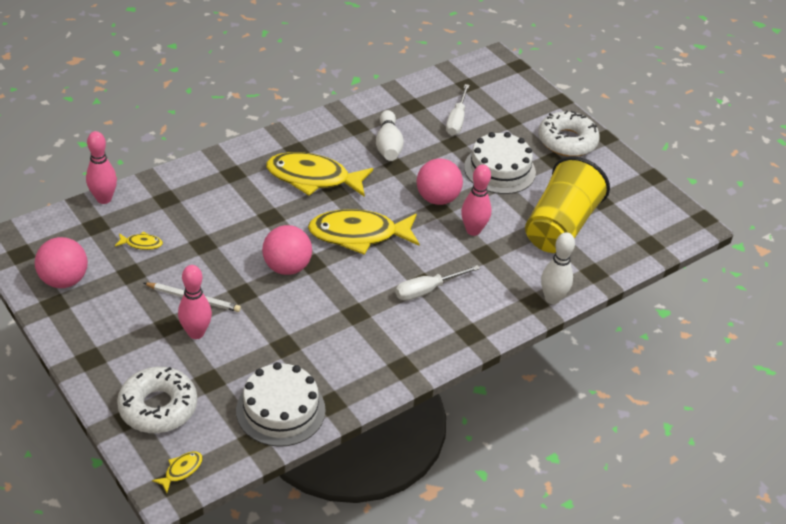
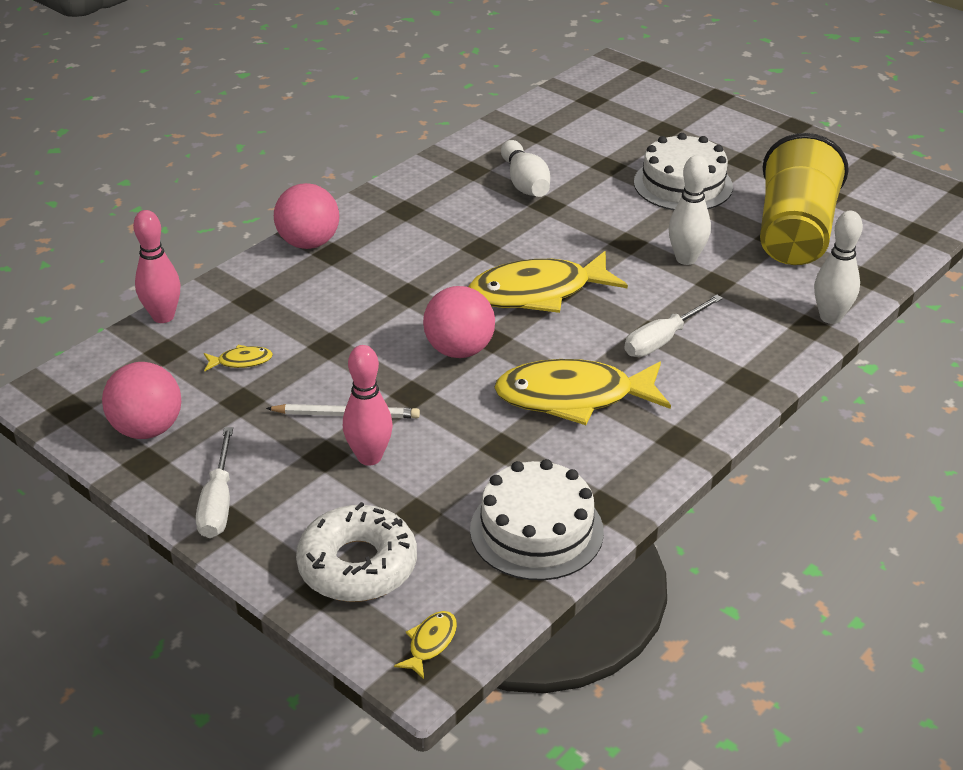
camera: 10 degrees left, 5 degrees down
(313, 178) = (443, 238): yellow fish -> yellow fish (573, 397)
(437, 198) = (620, 231): pink ball -> pink ball (309, 243)
(457, 120) = (599, 140): white screwdriver -> white screwdriver (218, 502)
(473, 230) = (686, 259): pink bowling pin -> white bowling pin
(567, 141) = (750, 138): white donut -> none

